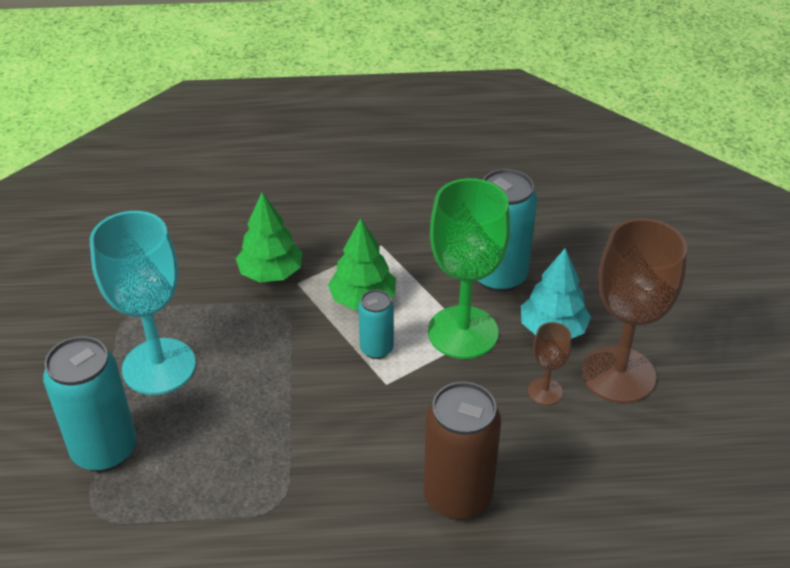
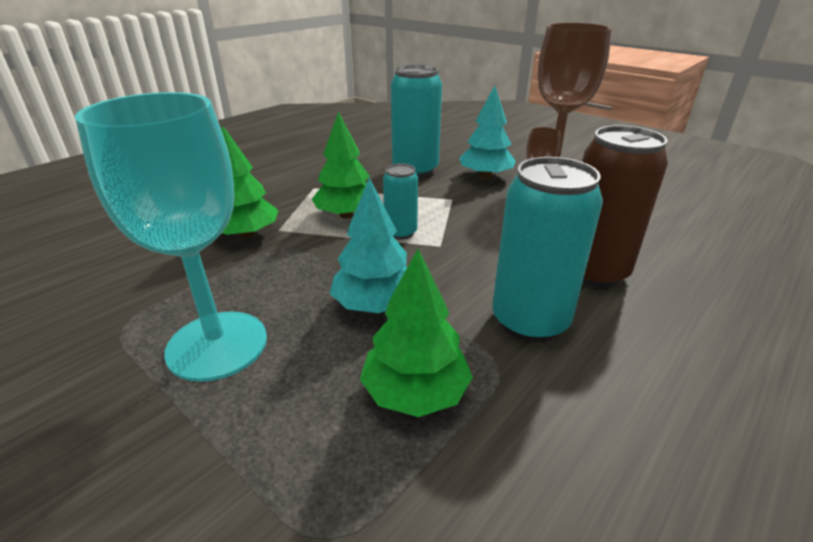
camera: 45 degrees left, 10 degrees down
(104, 450) = (246, 459): turquoise can -> turquoise can (529, 321)
(214, 481) = (415, 393): none -> green tree
(271, 404) = (375, 305): none -> turquoise tree
(463, 332) = (440, 199): green goblet -> none

